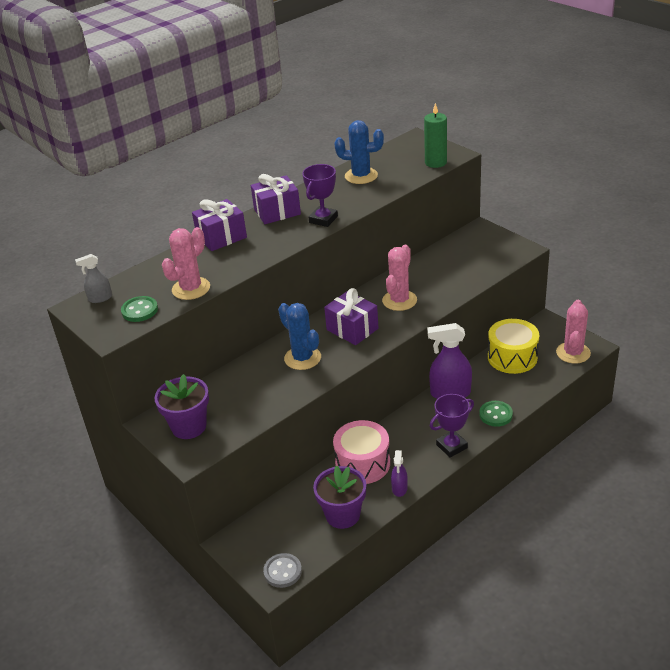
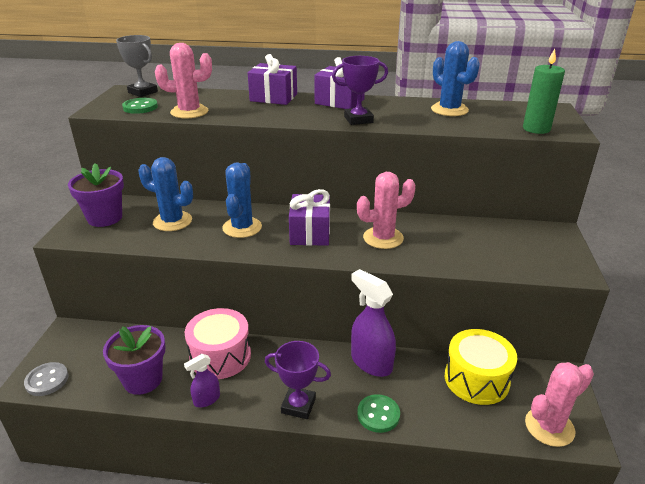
camera: 45 degrees right, 5 degrees down
(100, 298) = (142, 92): grey spray bottle -> grey trophy
(246, 390) = (172, 221): none -> blue cactus

